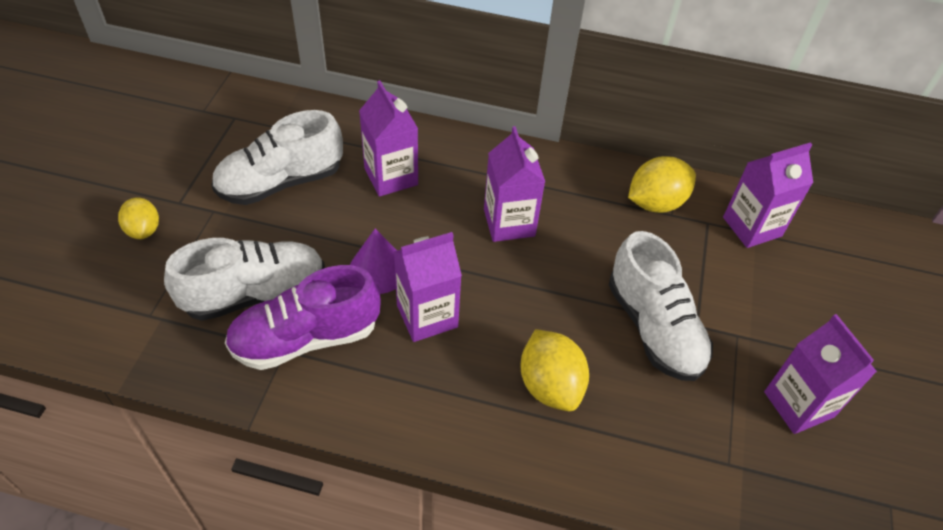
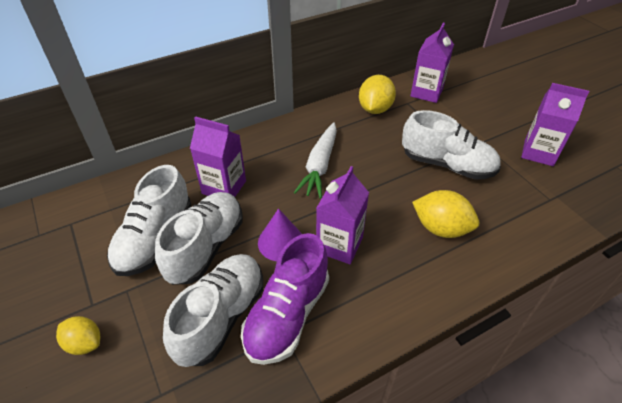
camera: 40 degrees left, 5 degrees down
(311, 222) = (206, 247): none -> white shoe
(509, 222) = (320, 166): purple carton -> white carrot

